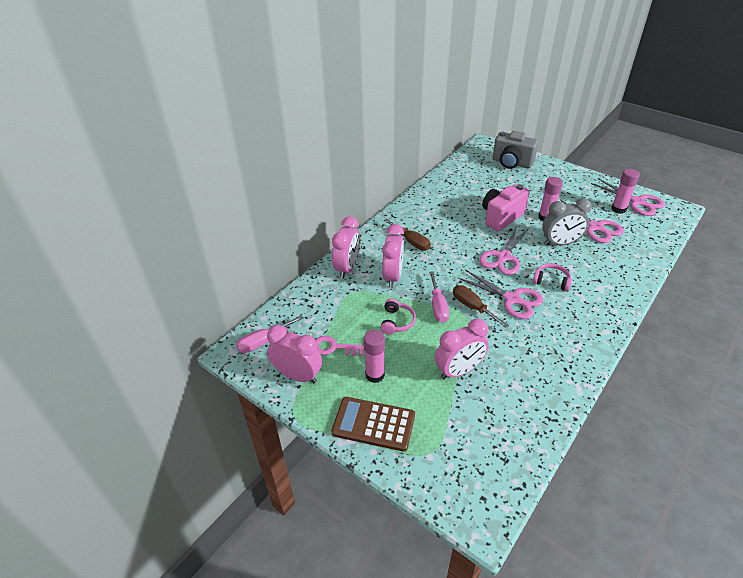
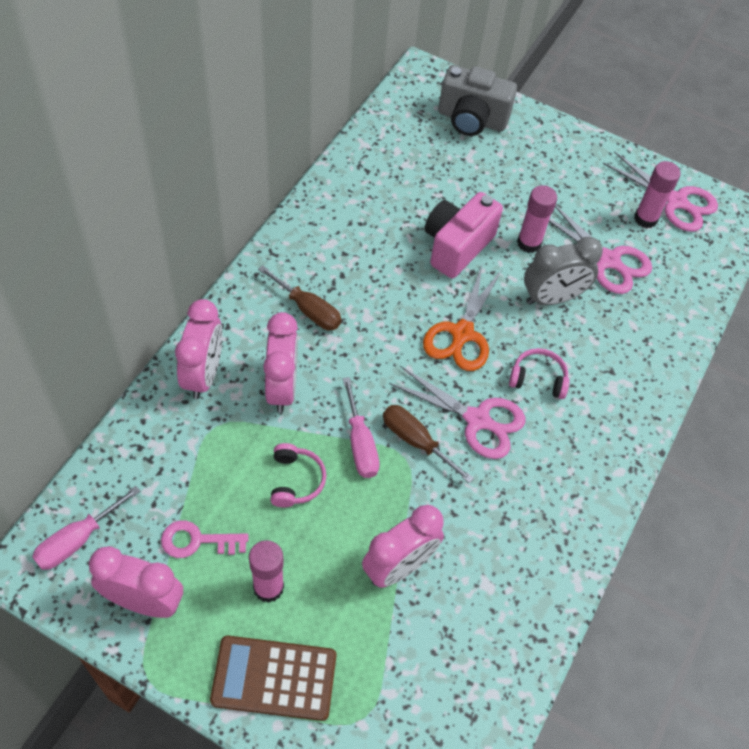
camera: 15 degrees left, 15 degrees up
(503, 257) = (462, 334): pink scissors -> orange scissors

